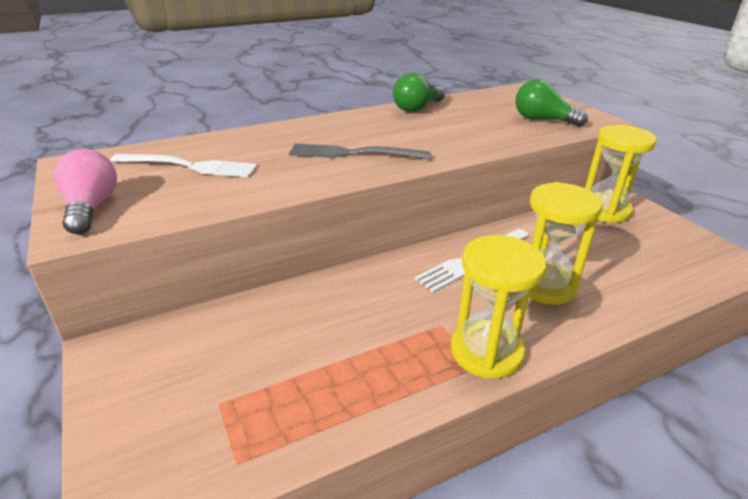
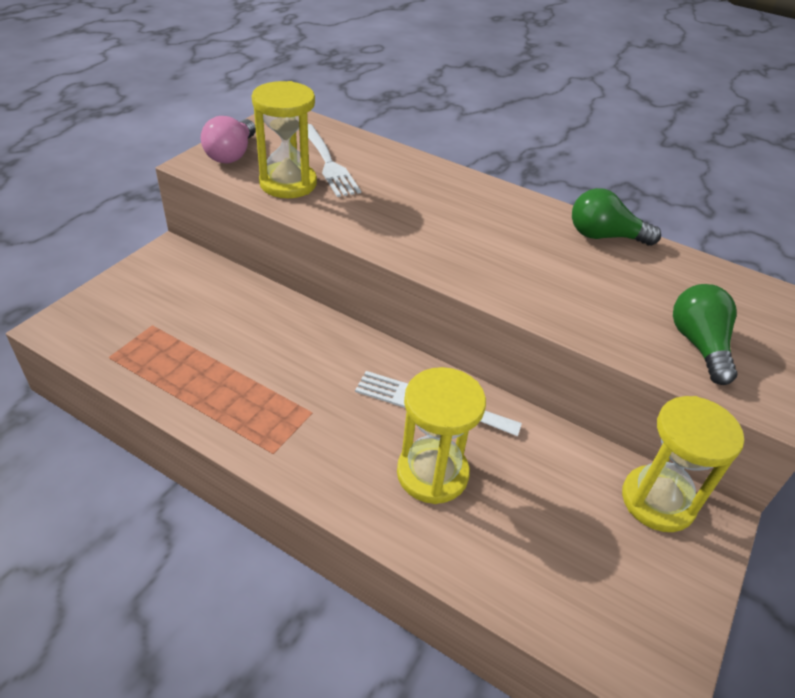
camera: 55 degrees right, 10 degrees up
(91, 208) = (232, 154): pink light bulb -> pink light bulb turned 150 degrees clockwise
(353, 153) = (439, 233): grey fork -> none
(486, 352) = (295, 453): yellow hourglass -> yellow hourglass (288, 183)

